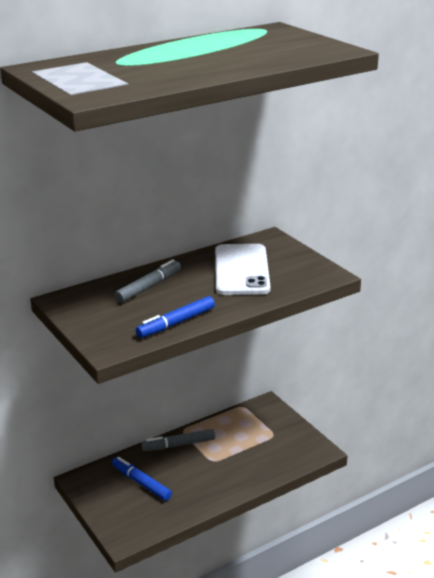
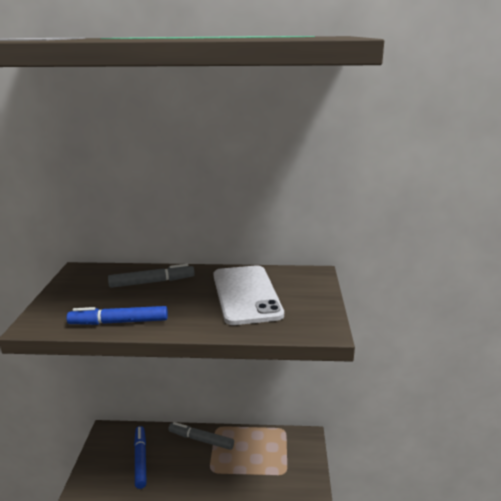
camera: 35 degrees right, 5 degrees down
(241, 270) = (246, 294): white phone -> white phone turned 45 degrees counterclockwise

